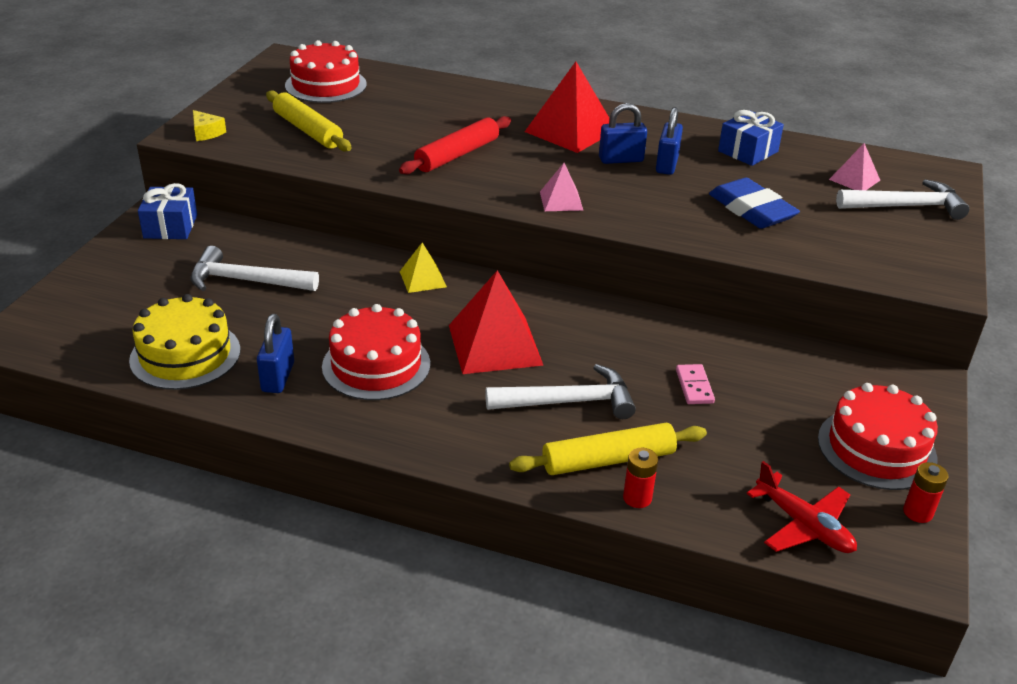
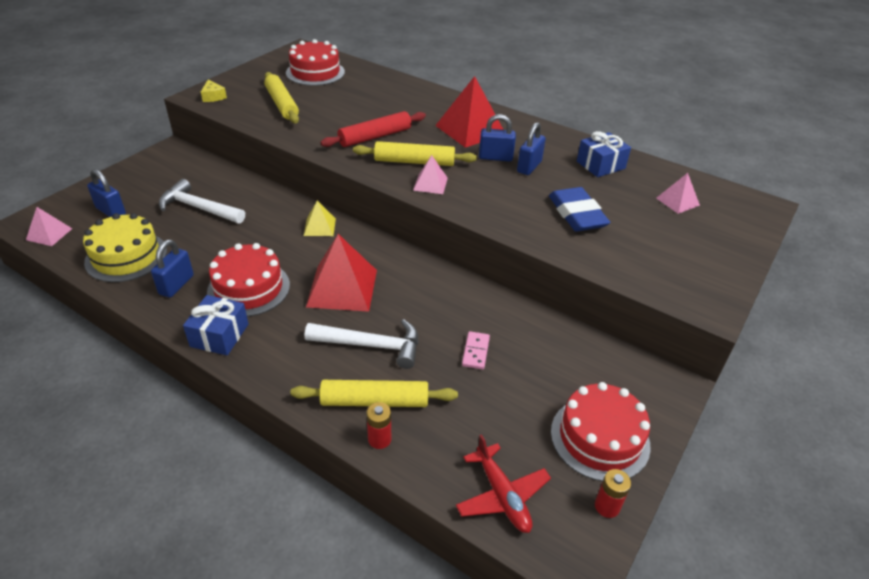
camera: 15 degrees right, 5 degrees up
(54, 345) = (49, 234): none -> pink pyramid
(124, 303) = (111, 211): none -> blue padlock
(170, 226) = (174, 160): blue gift -> blue gift (219, 335)
(525, 178) = (414, 162): none -> yellow rolling pin
(906, 206) = (710, 231): white hammer -> none

